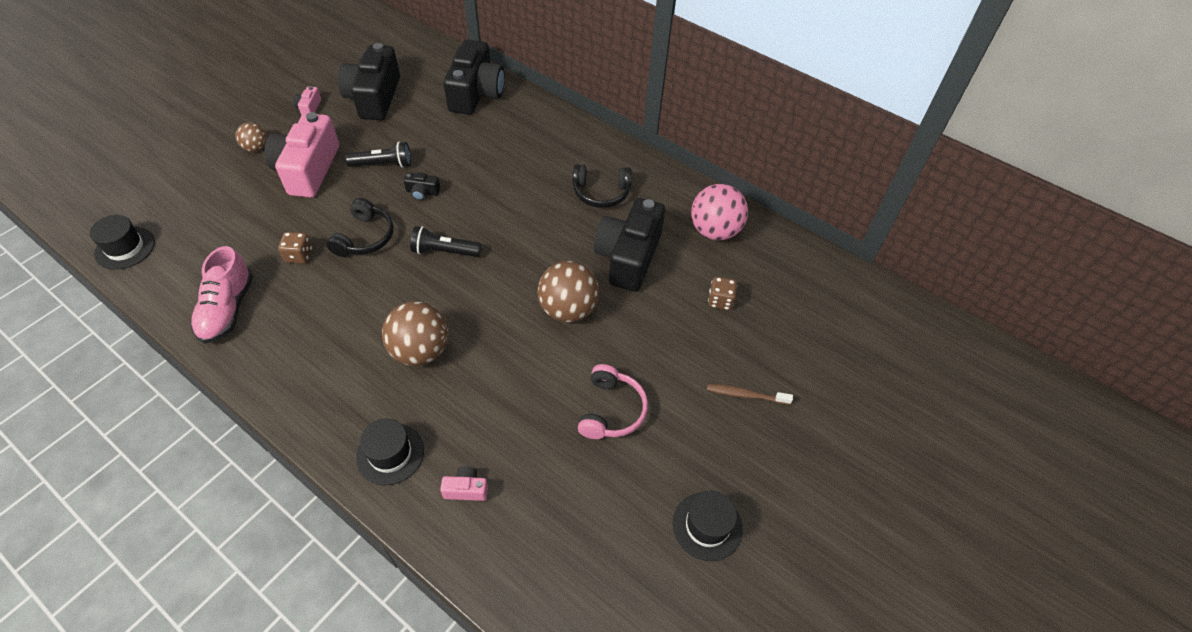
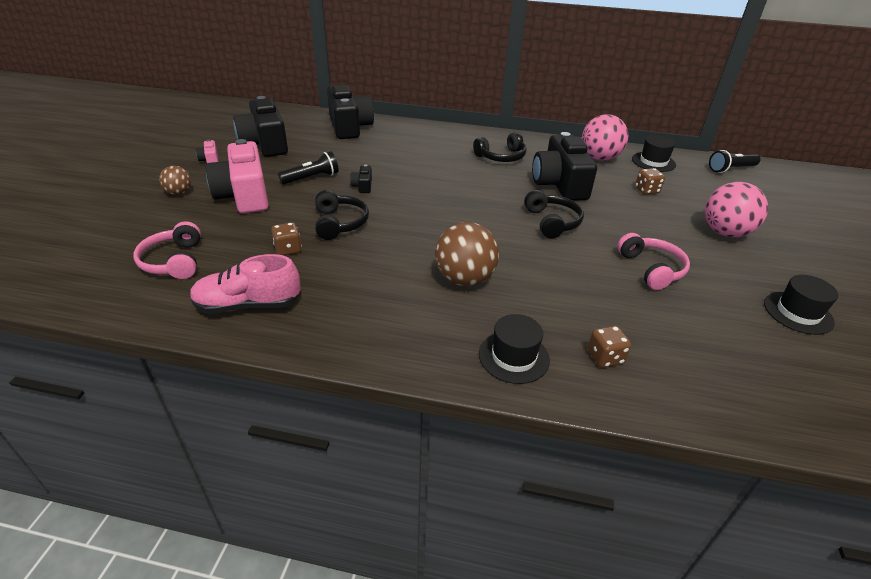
camera: 25 degrees left, 15 degrees down
(125, 248) = (87, 292): black hat -> black hat (653, 162)
(203, 236) = (174, 261): none -> pink headphones
(227, 309) = (248, 305): pink shoe -> pink shoe turned 105 degrees clockwise
(422, 192) = (363, 186): black camera -> black camera turned 105 degrees clockwise
(444, 251) = (418, 214): black flashlight -> black flashlight (731, 169)
(466, 489) = (605, 357): pink camera -> brown dice
(568, 309) = (552, 222): brown ball -> black headphones
(746, 395) = (725, 232): brown toothbrush -> pink ball

